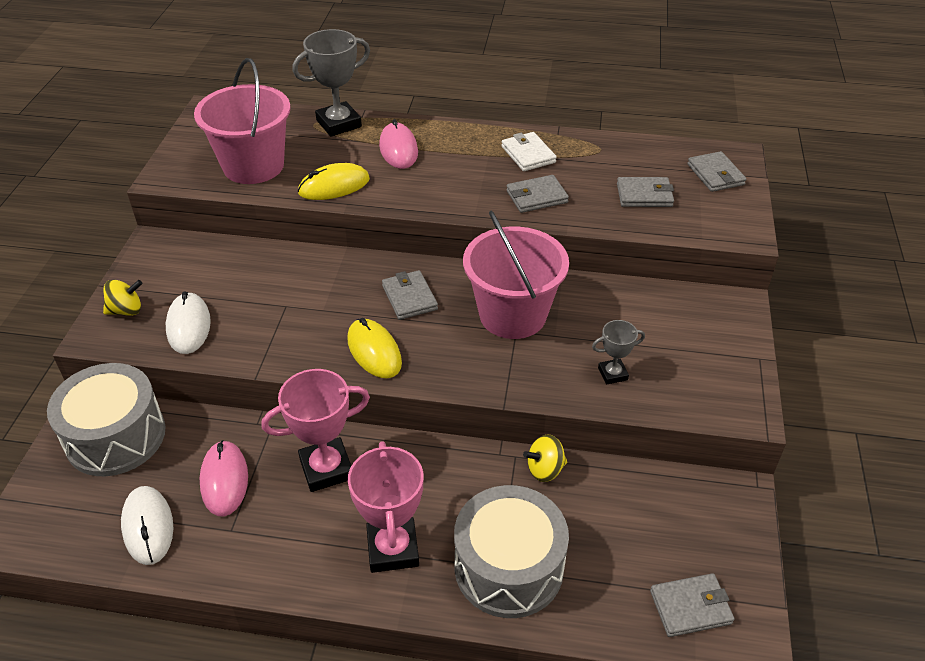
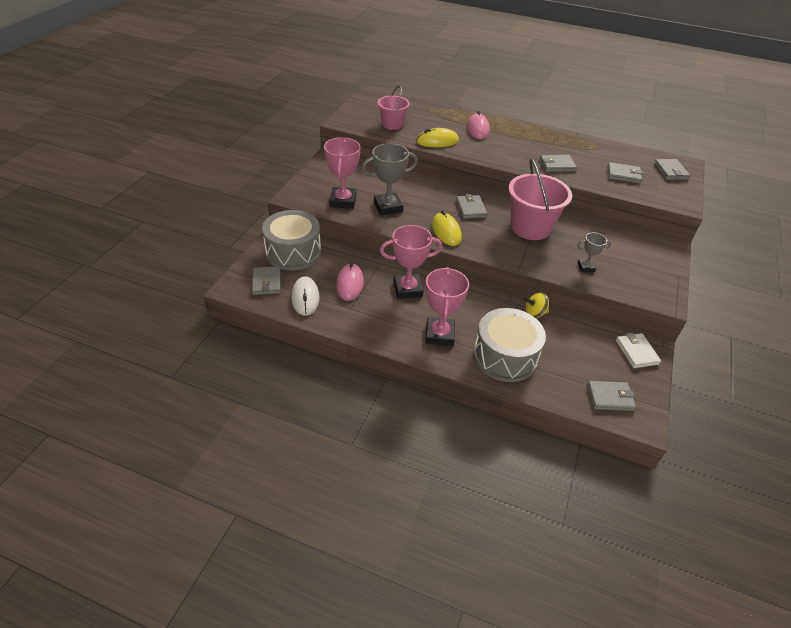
camera: 10 degrees right, 0 degrees up
(74, 510) = (267, 282): none -> grey wallet
(126, 310) = (309, 188): yellow spinning top -> none
(188, 326) = (343, 201): white mouse -> pink trophy
(253, 166) = (392, 124): pink bucket -> pink bucket, size x0.60
(339, 124) = (444, 111): grey trophy -> grey trophy (388, 207)
(528, 154) = (555, 143): white wallet -> white wallet (636, 352)

